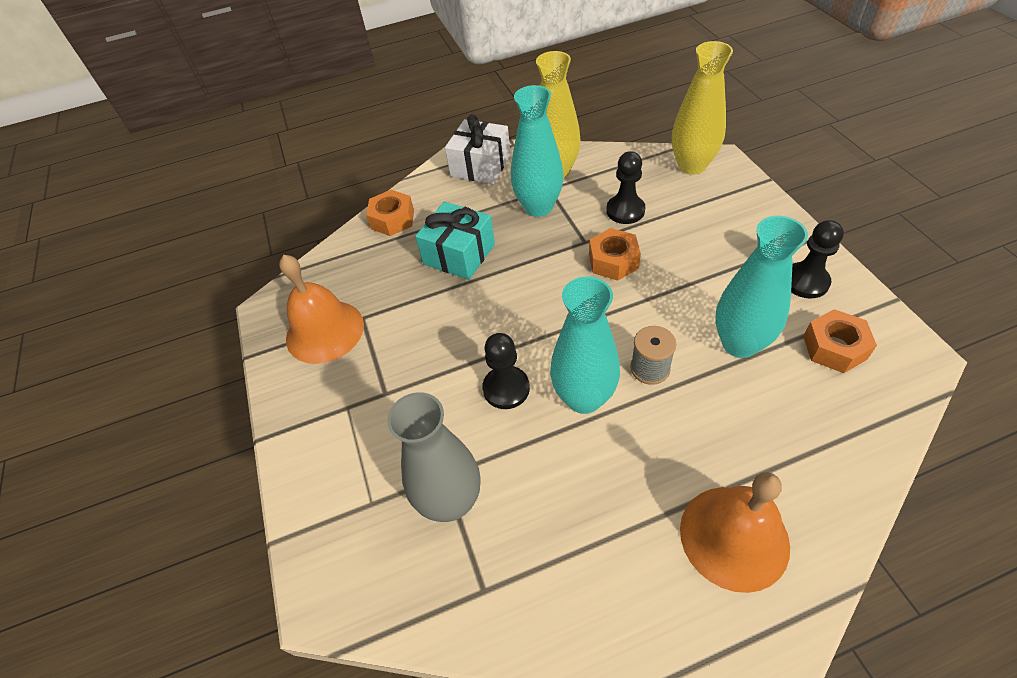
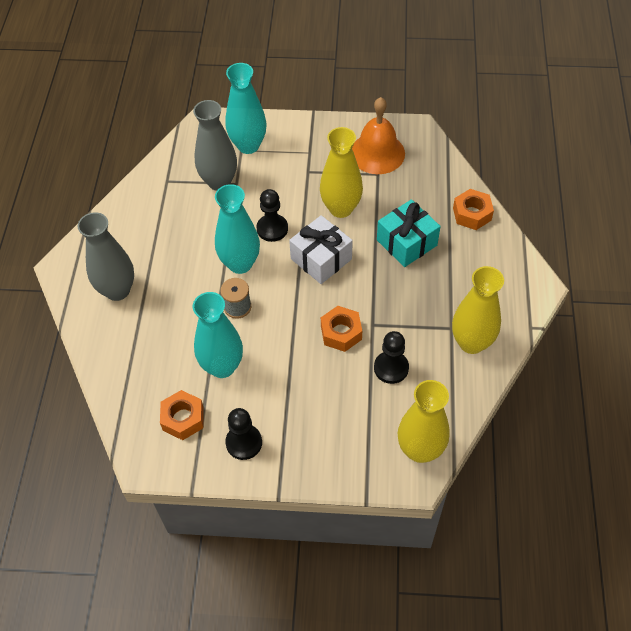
camera: 110 degrees right, 5 degrees up
(436, 331) = (341, 208): none -> yellow vase
(480, 166) = (511, 292): white gift -> white gift (321, 259)
(538, 207) = (431, 311): turquoise vase -> turquoise vase (248, 145)
(734, 537) = (117, 290): orange bell -> grey vase

